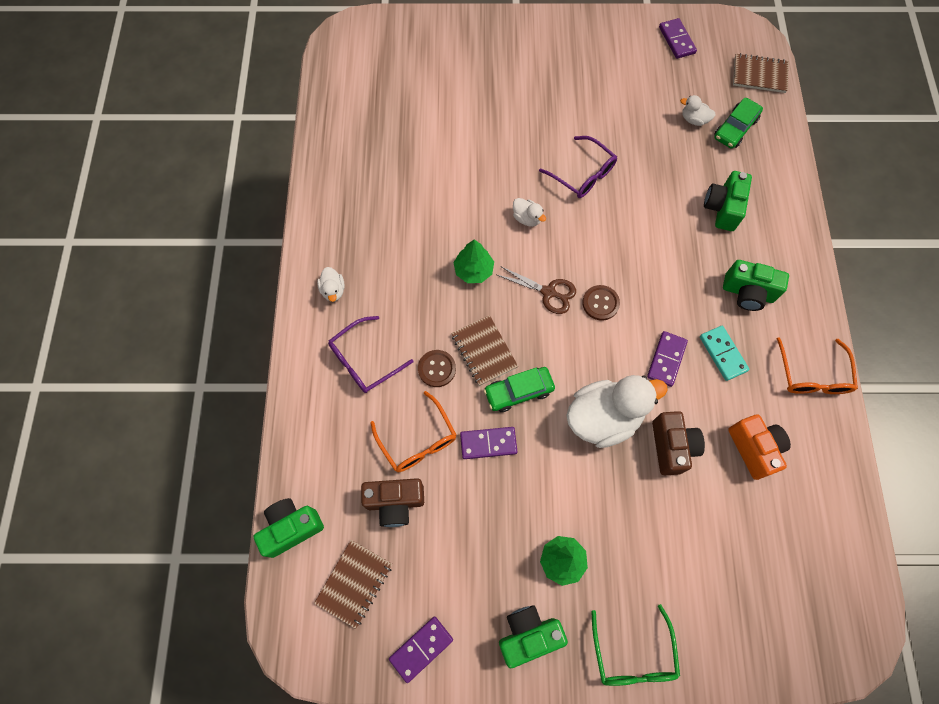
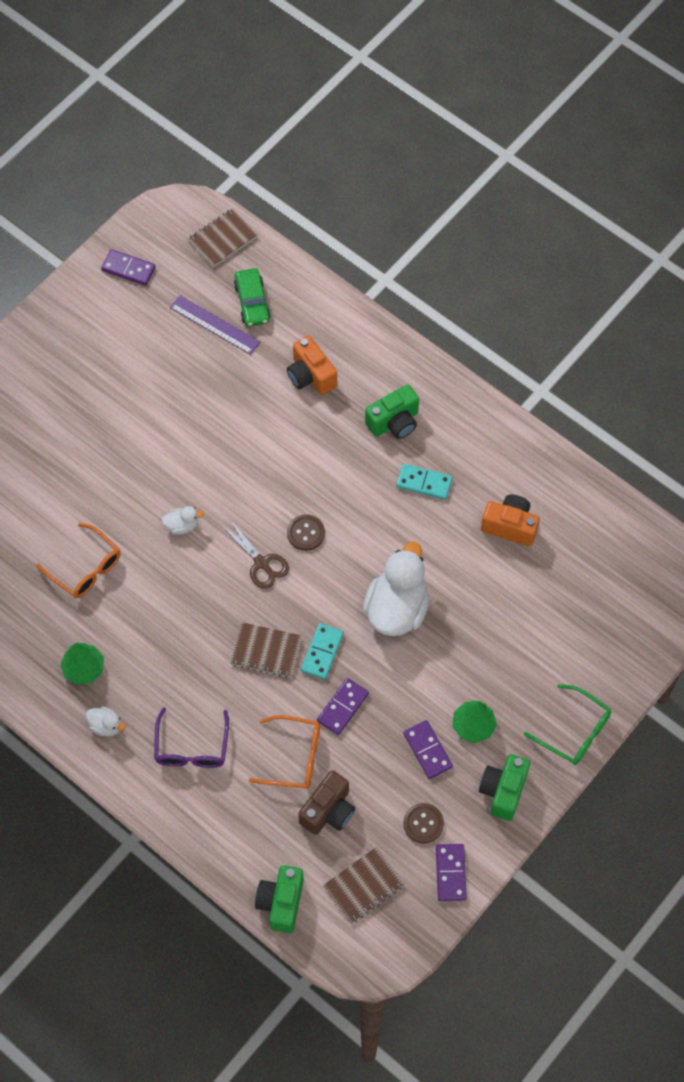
camera: 50 degrees left, 5 degrees down
(354, 583) = (363, 886): brown notebook -> brown notebook turned 75 degrees clockwise
(437, 369) = (249, 698): brown button -> brown button (423, 823)
(473, 270) = (190, 603): green tree -> green tree (84, 668)
(518, 391) = (322, 652): green car -> turquoise domino
(548, 292) = (261, 563): brown scissors -> brown scissors turned 75 degrees clockwise
(583, 174) = (183, 450): purple glasses -> none
(666, 359) = (392, 526): purple domino -> purple domino (427, 750)
(672, 446) = (459, 580): brown camera -> none
(693, 120) = (215, 325): white duck -> purple ruler
(722, 208) = (311, 376): green camera -> orange camera
(812, 375) = (494, 438): orange glasses -> orange glasses (85, 568)

